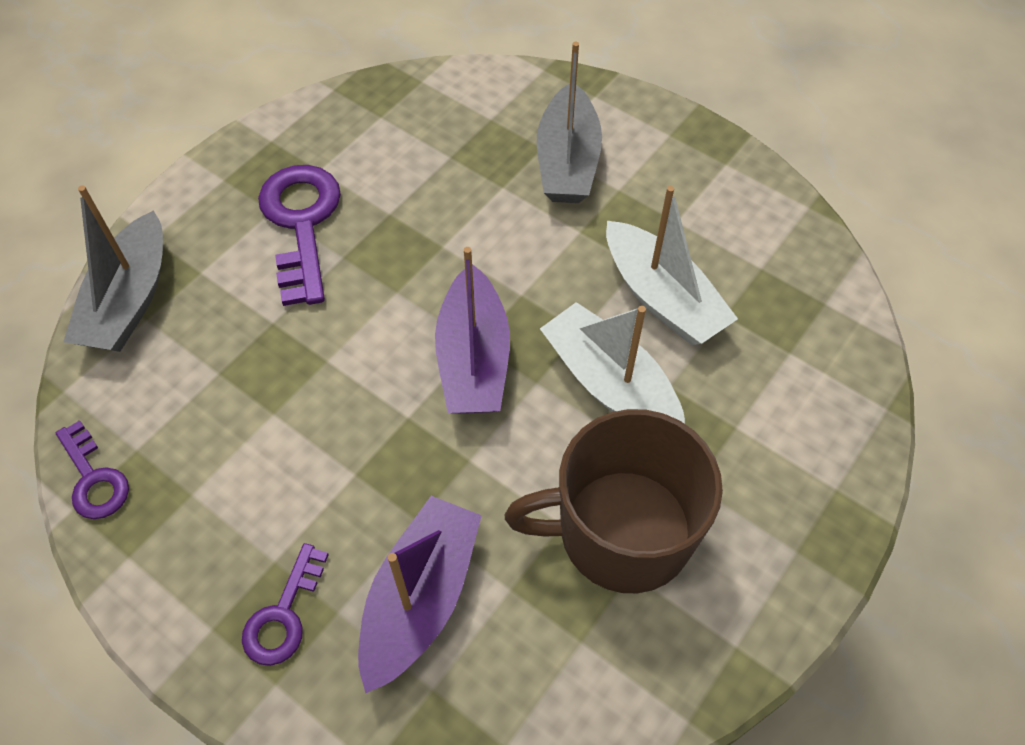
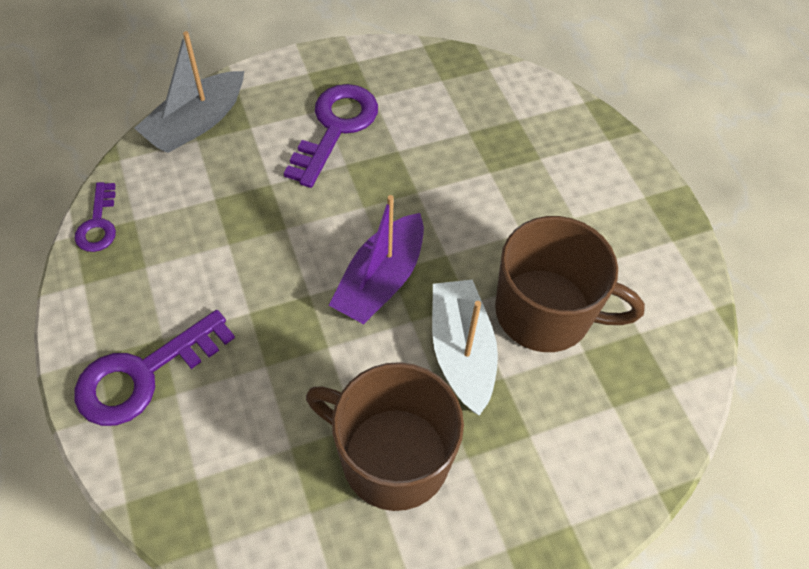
camera: 30 degrees right, 0 degrees up
(284, 614) = (143, 374): purple key -> purple key, size x1.76
(420, 598) = (230, 417): purple boat -> none
(567, 161) = (551, 177): grey boat -> none
(662, 297) = (546, 312): white boat -> brown mug

